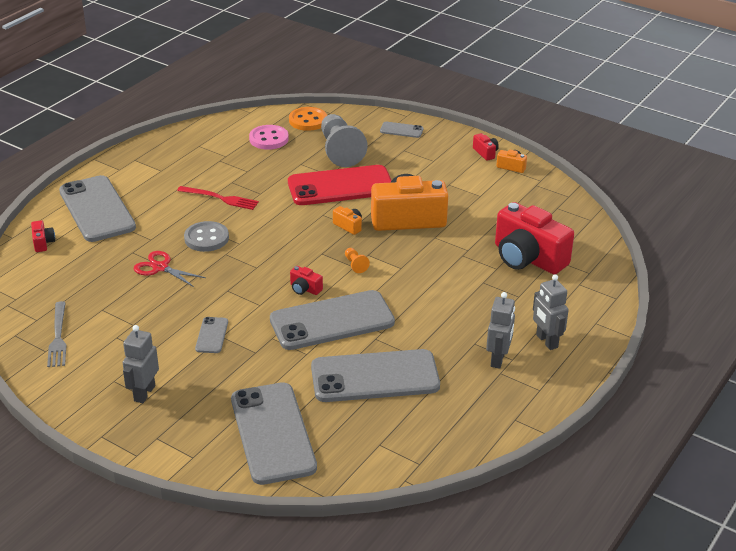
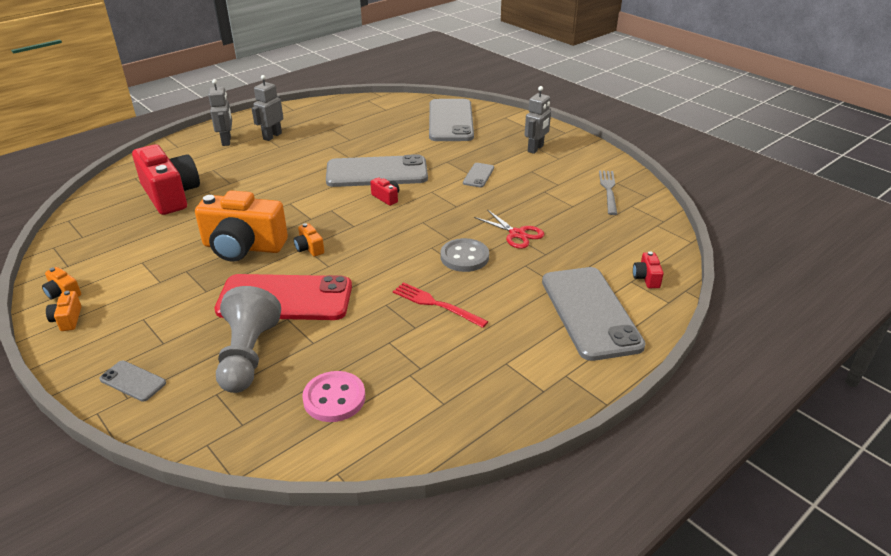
camera: 165 degrees left, 0 degrees up
(308, 120) = (253, 430): orange button -> none
(355, 265) = (329, 211): orange pawn -> none
(375, 377) = (366, 138): grey phone -> none
(485, 153) = (67, 319): red camera -> orange camera

